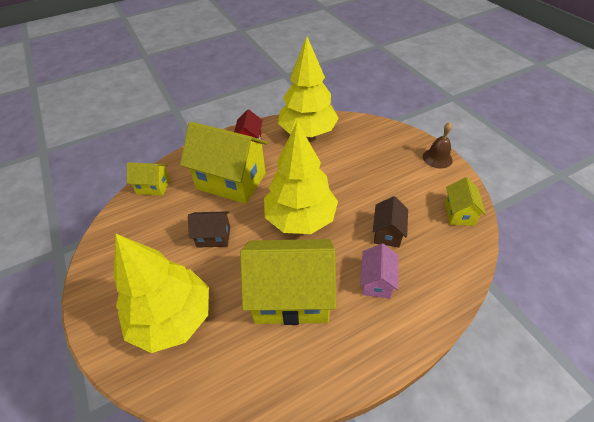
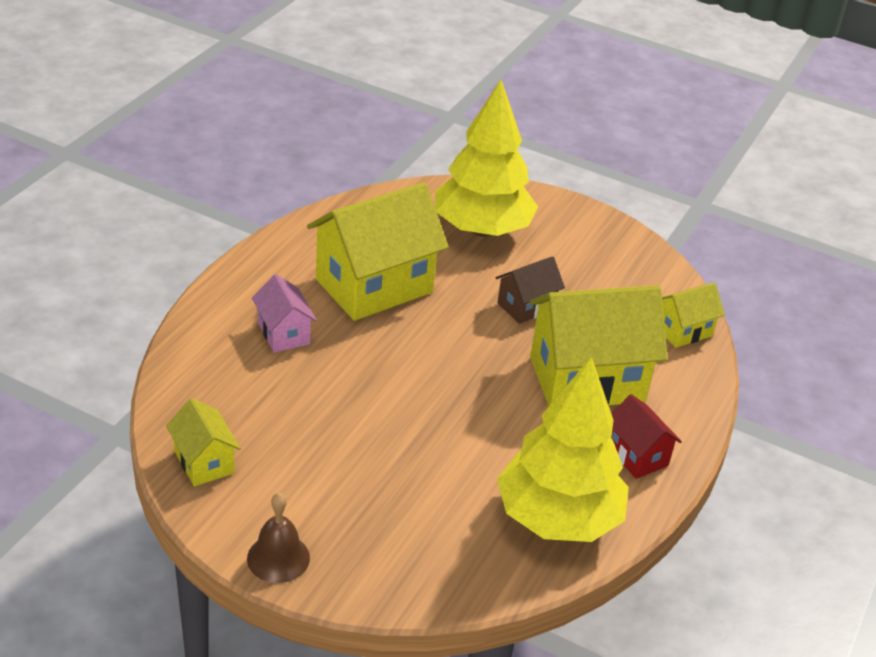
camera: 140 degrees right, 10 degrees down
(300, 218) = (436, 367): yellow tree -> none
(387, 233) = (301, 393): brown house -> none

